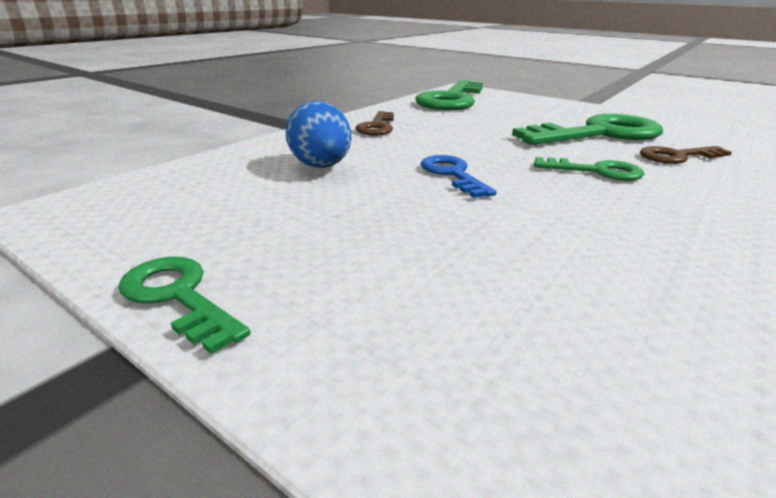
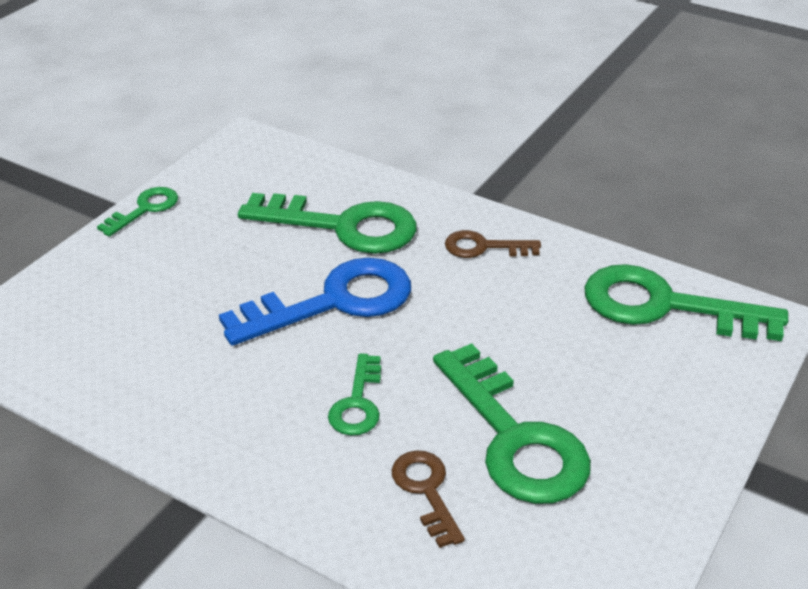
camera: 85 degrees right, 10 degrees up
(321, 166) = (343, 226): blue egg -> green key
(453, 174) = (334, 302): blue key -> blue key, size x1.94

